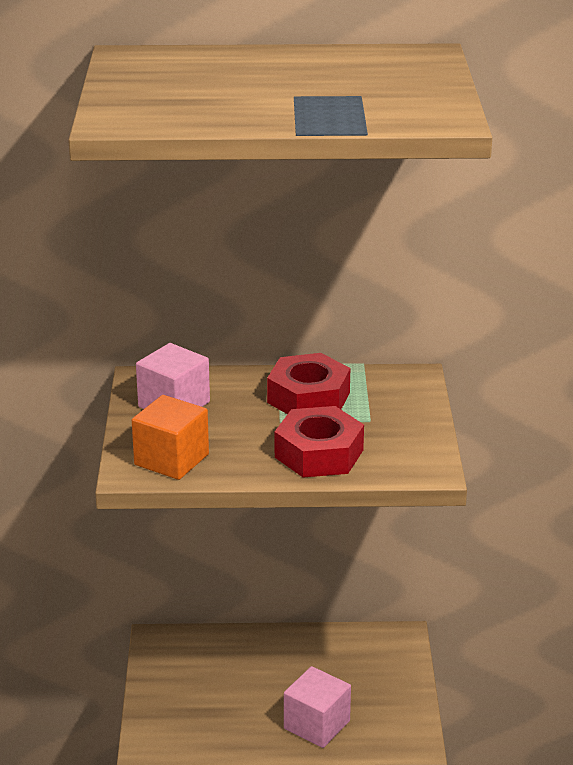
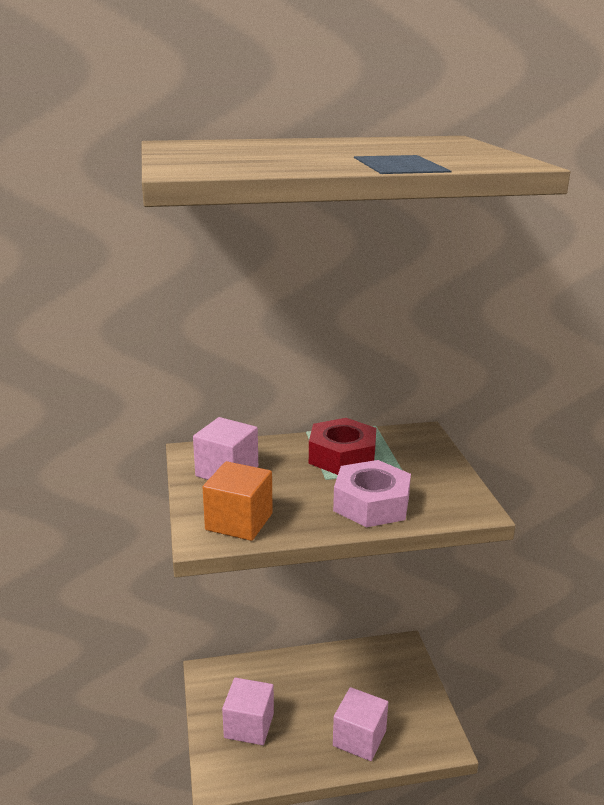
camera: 10 degrees left, 5 degrees down
(194, 698) = (249, 725): none -> pink cube
(319, 453) = (371, 504): red nut -> pink nut

